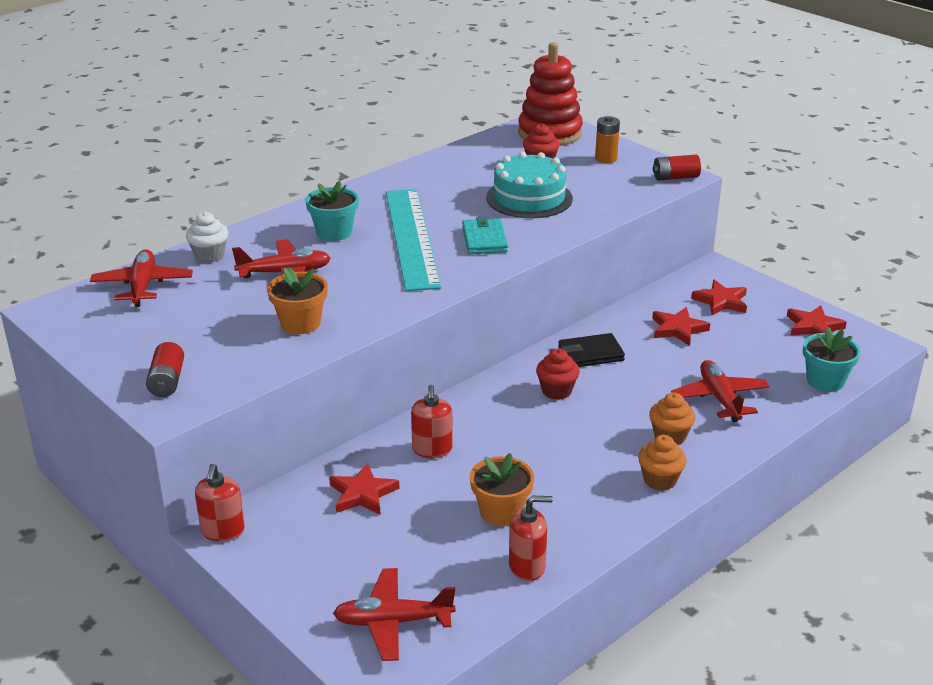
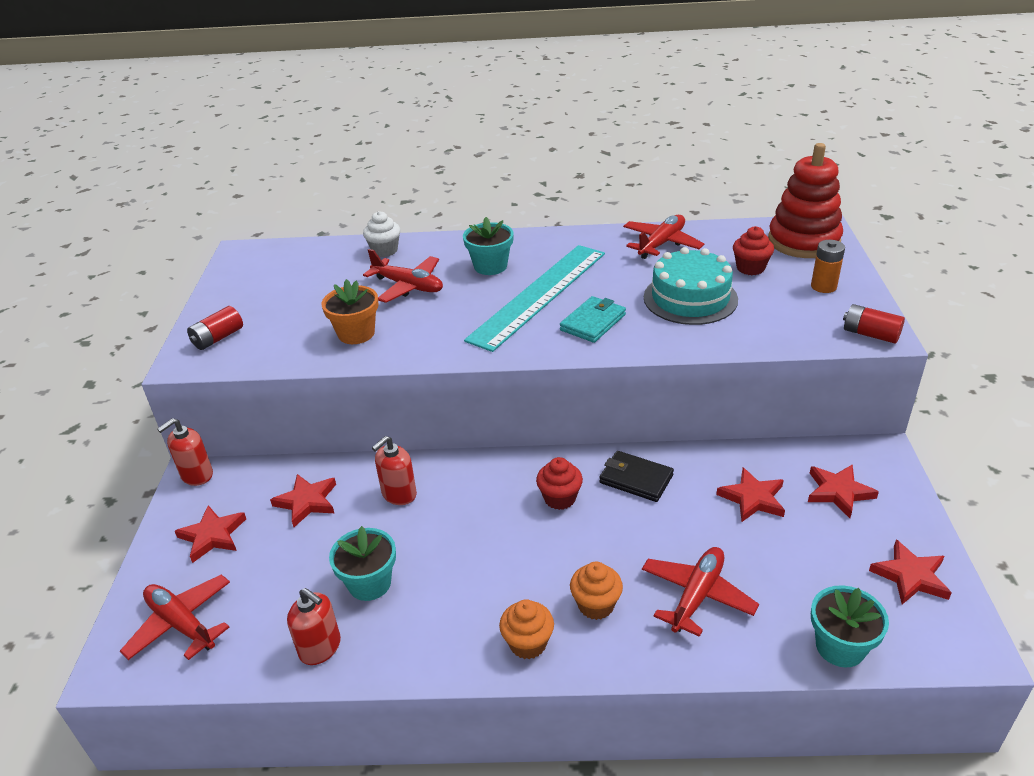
camera: 45 degrees right, 5 degrees up
(143, 286) = (313, 257): red plane -> red plane (661, 244)
(317, 559) = (213, 536): none -> red star
(501, 512) = (369, 583): orange flower pot -> turquoise flower pot

